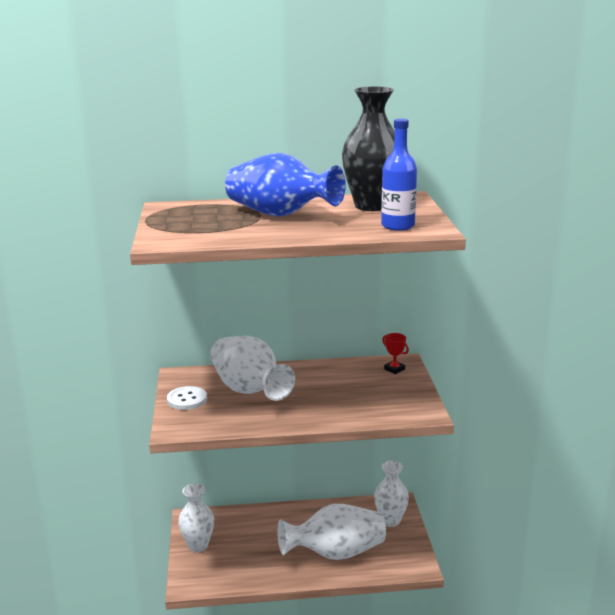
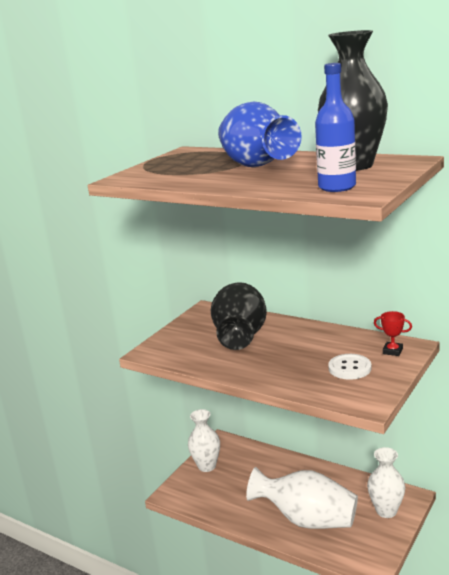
camera: 40 degrees right, 0 degrees up
(187, 399) = (186, 331): white button -> white button (349, 368)
(249, 390) = (241, 336): white vase -> black vase
(394, 369) = (392, 351): red trophy -> red trophy turned 60 degrees counterclockwise

